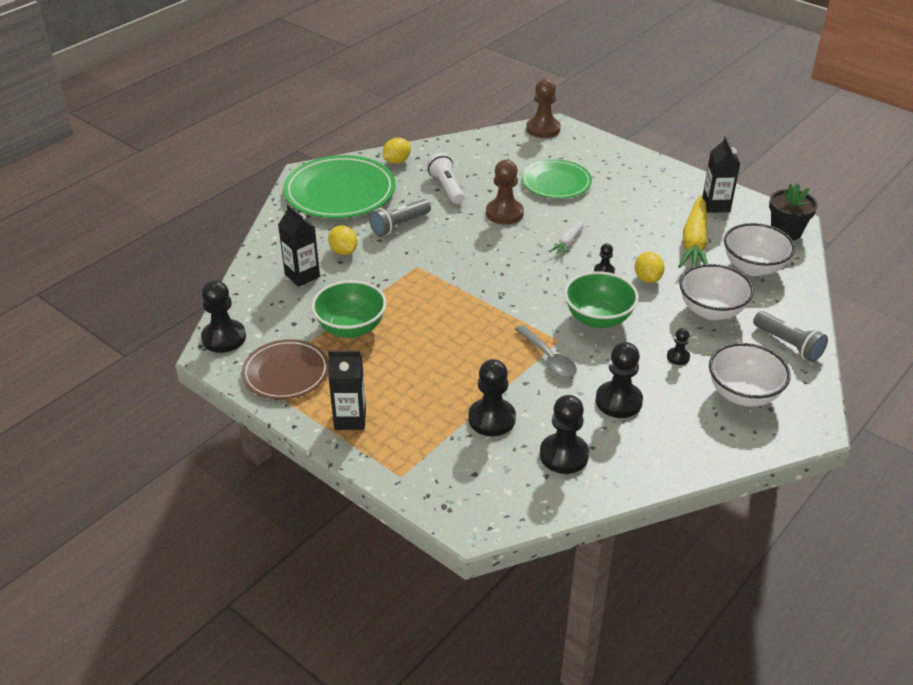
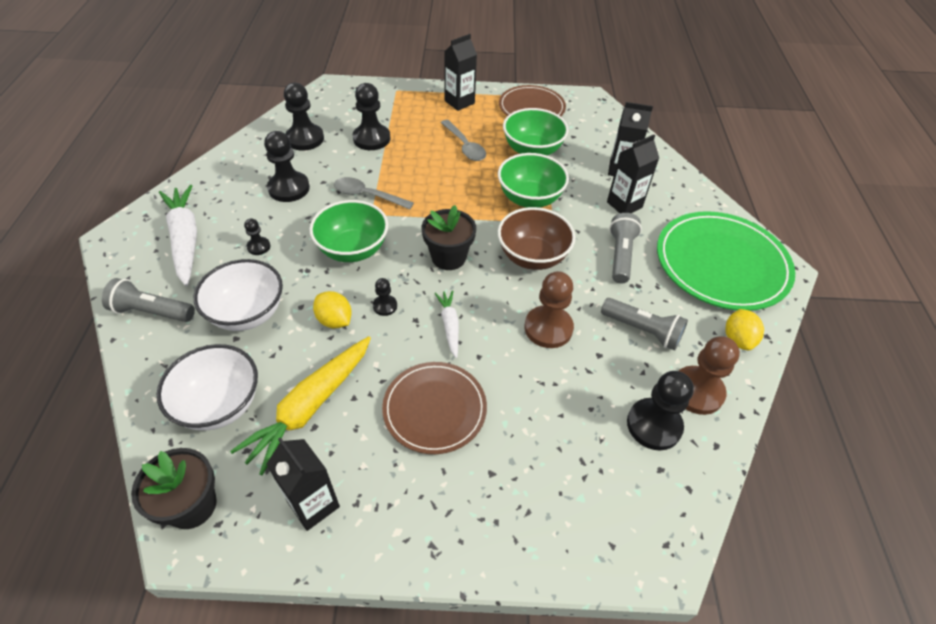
camera: 140 degrees right, 10 degrees up
(224, 338) = (599, 108): black pawn -> black pawn (654, 425)
(343, 251) = (624, 205): yellow lemon -> black carton
(407, 363) = (464, 146): none -> grey spoon
(411, 290) = (529, 198): none -> green bowl
(446, 187) = (643, 330): white flashlight -> grey flashlight
(463, 252) = (532, 257): none -> brown bowl
(526, 279) = (448, 257): none -> black flower pot
(543, 129) = (670, 535): brown pawn -> brown pawn (697, 391)
(556, 182) = (544, 417): green plate -> none
(617, 211) = (434, 409): none -> brown plate
(694, 242) = (310, 407): yellow carrot -> yellow carrot turned 120 degrees counterclockwise
(743, 394) = (185, 239): white bowl -> white carrot

